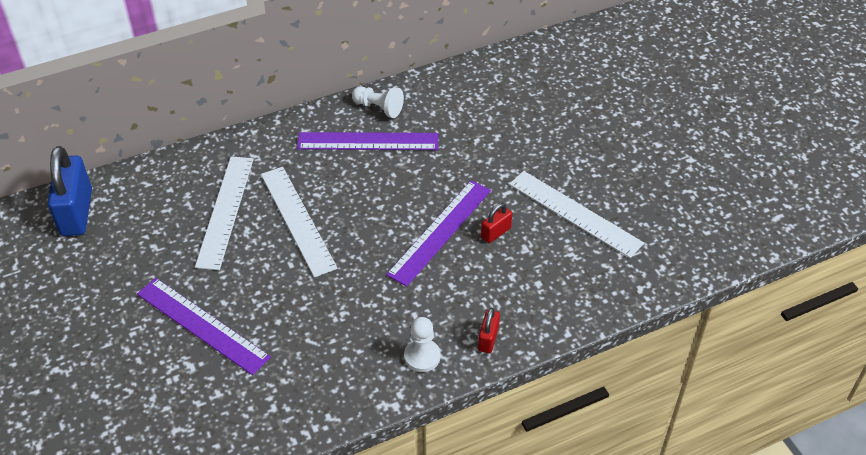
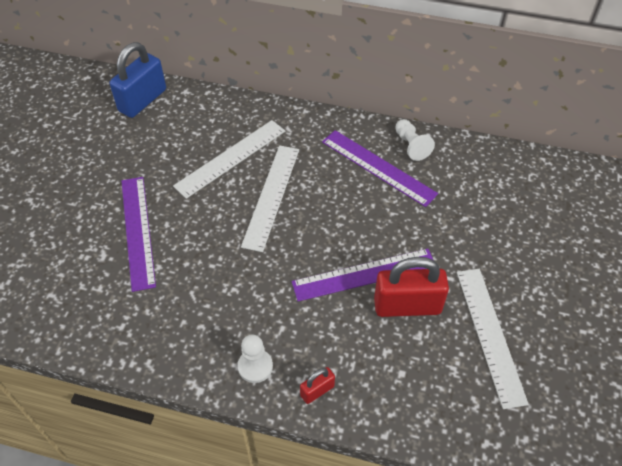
camera: 40 degrees right, 5 degrees up
(496, 233) = (407, 306): red padlock -> red padlock, size x2.05

